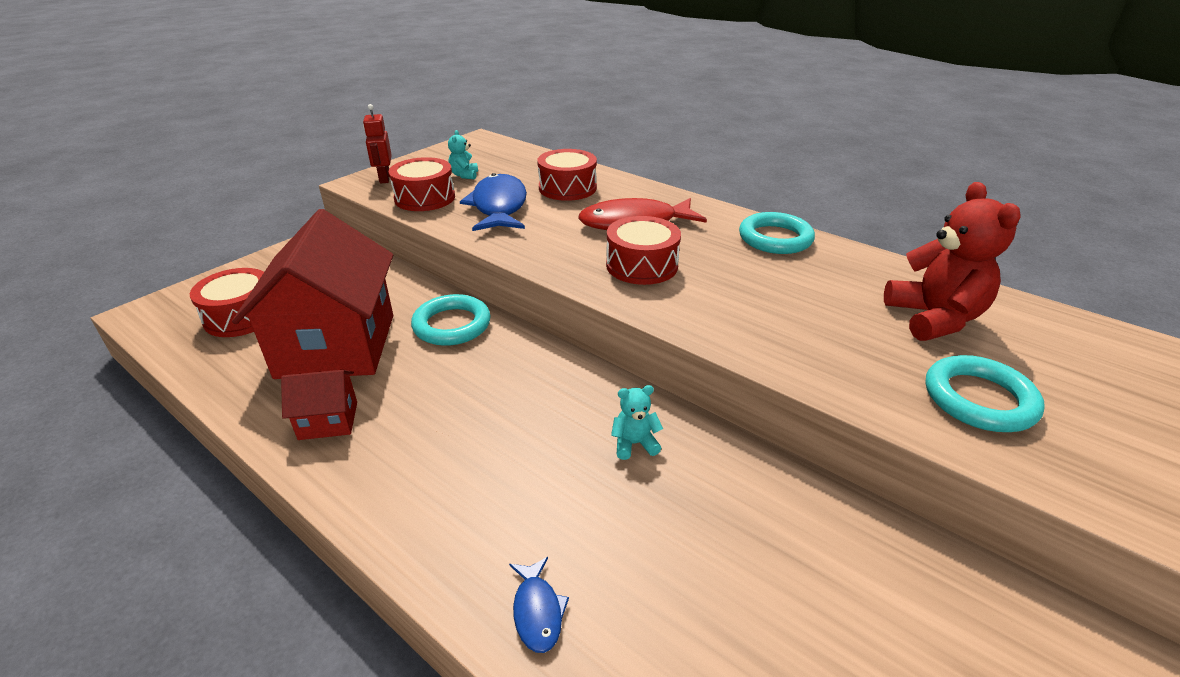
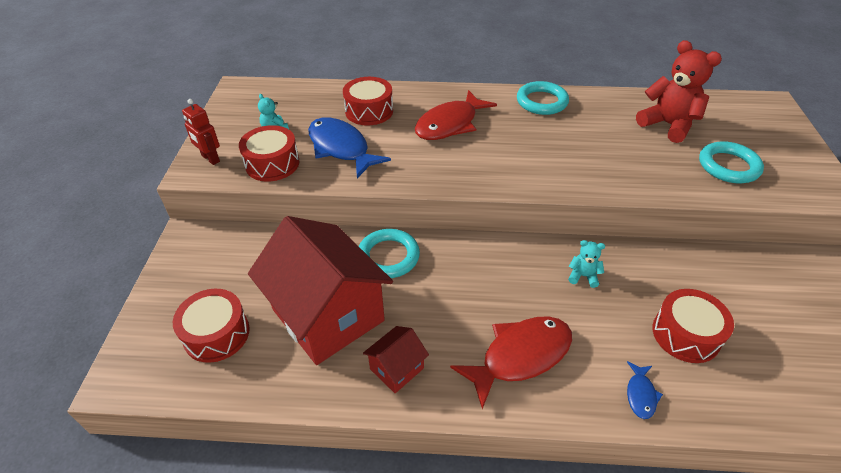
camera: 35 degrees left, 10 degrees up
(454, 481) = (520, 356): none -> red fish
(537, 611) = (640, 394): blue fish -> blue fish turned 60 degrees clockwise
(634, 444) = (583, 276): turquoise teddy bear -> turquoise teddy bear turned 60 degrees clockwise
(641, 265) = (492, 156): red drum -> red drum (685, 334)

